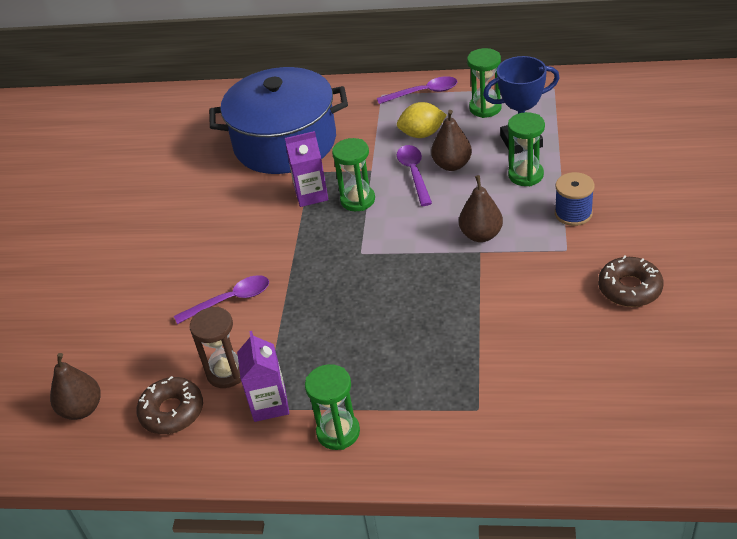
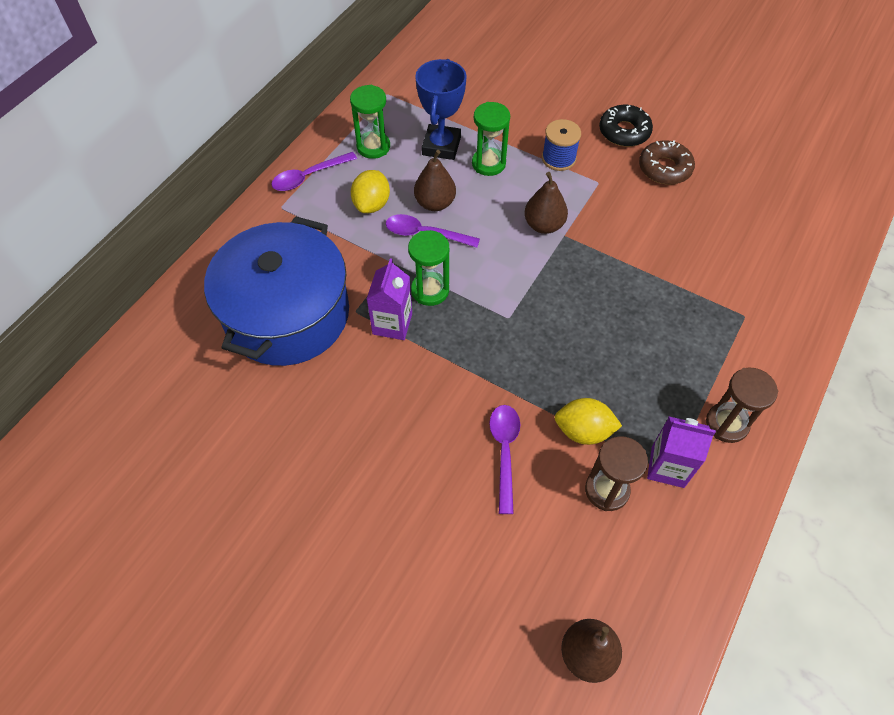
camera: 70 degrees left, 15 degrees up
(172, 411) = (635, 559): brown donut -> none
(275, 339) = (583, 431): none -> yellow lemon
(338, 432) = (726, 424): green hourglass -> brown hourglass
(423, 93) = (309, 177): purple spoon -> purple spoon turned 135 degrees counterclockwise
(654, 243) = (624, 132): none -> black donut

